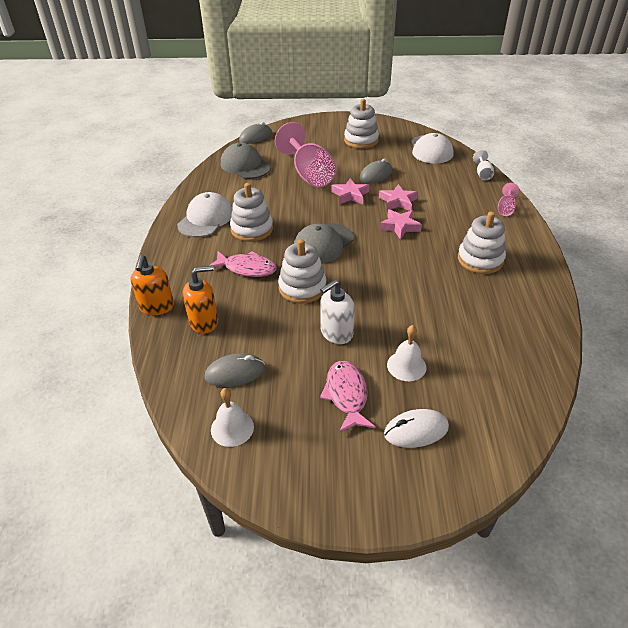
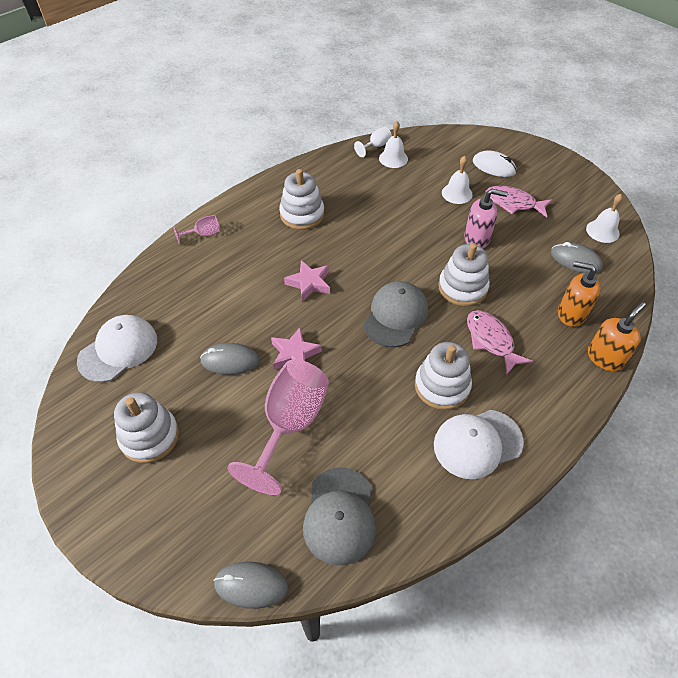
camera: 135 degrees left, 10 degrees up
(323, 244) = (395, 316): grey cap -> grey cap turned 60 degrees counterclockwise
(336, 333) = (477, 238): white soap dispenser -> pink soap dispenser
(346, 395) = (513, 203): pink fish -> pink fish turned 75 degrees clockwise
(398, 201) = (267, 309): pink star -> none
(482, 174) = (145, 279): white goblet -> white goblet (376, 146)
(510, 360) = (393, 158): none -> white bell

